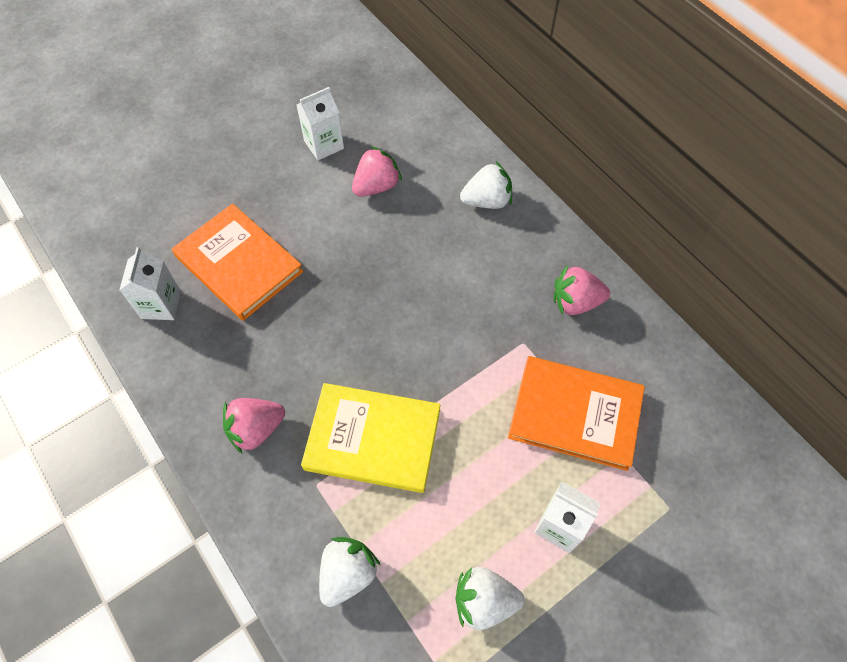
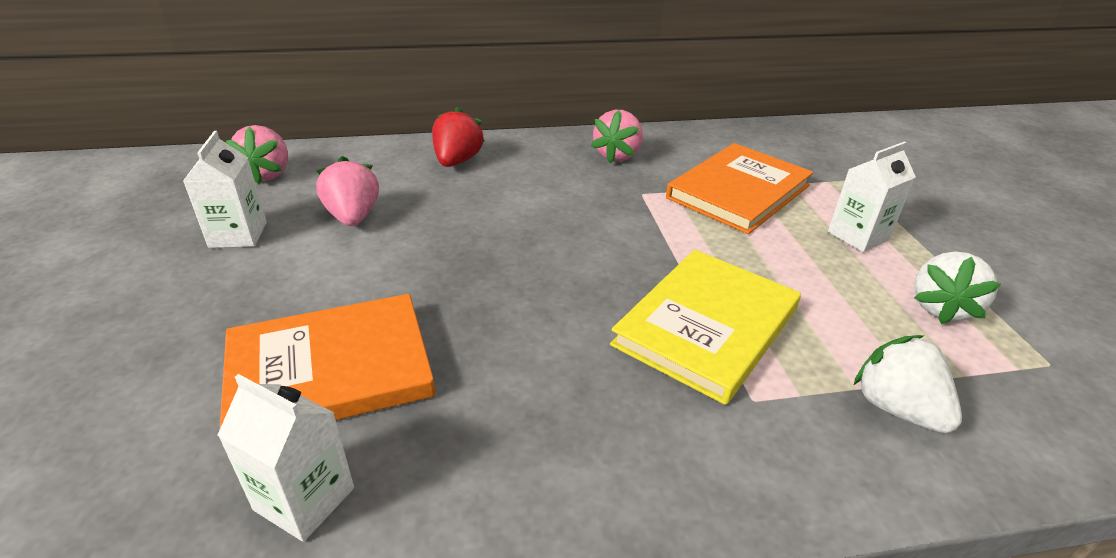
camera: 65 degrees left, 25 degrees down
(256, 429) = (635, 438): pink strawberry -> pink strawberry (267, 174)
(487, 201) = (457, 161): white strawberry -> red strawberry

